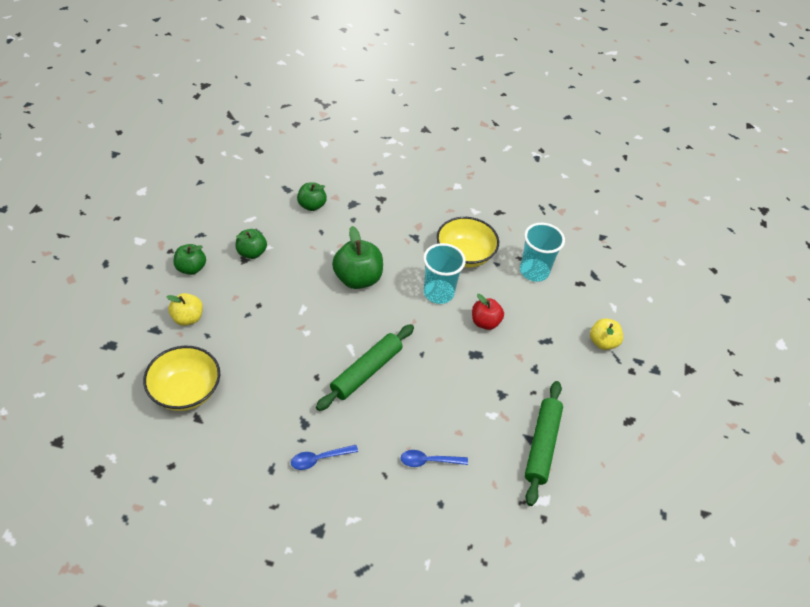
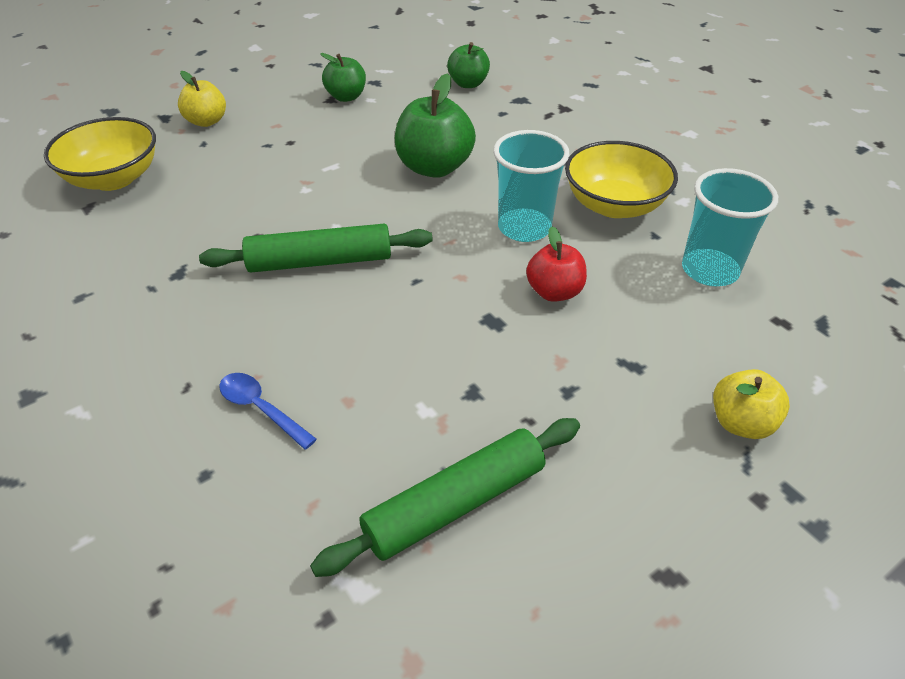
camera: 45 degrees right, 5 degrees down
(191, 268) = (269, 85): green apple -> none
(319, 459) = (141, 319): blue spoon -> none

